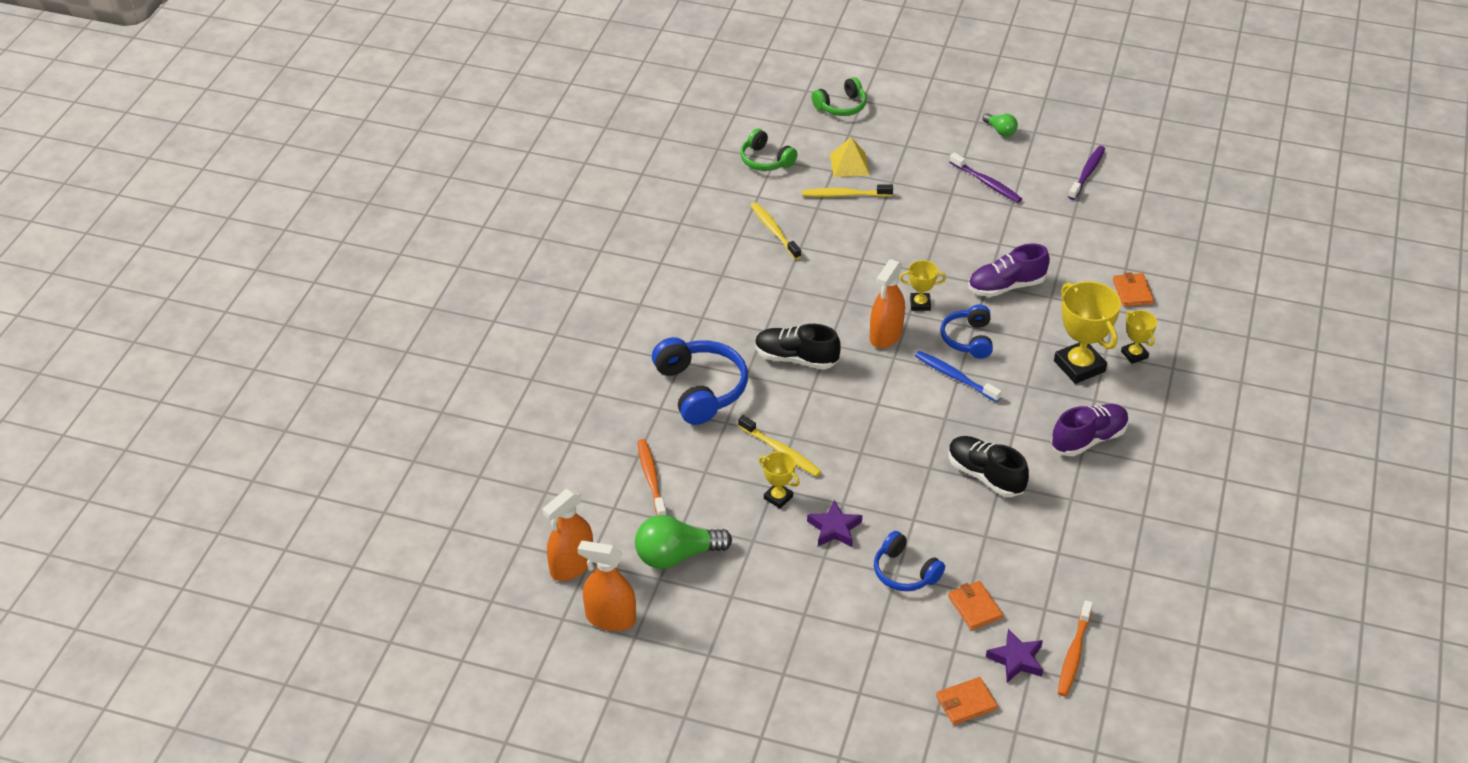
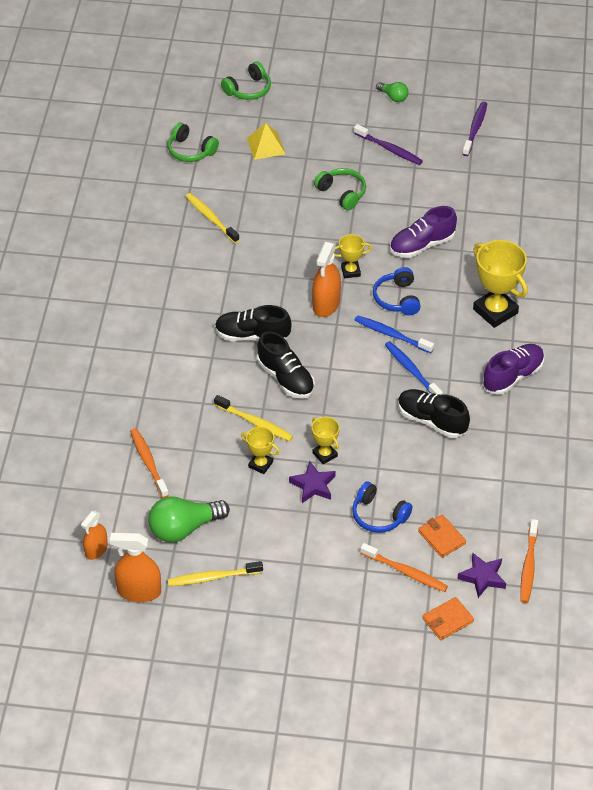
camera: 10 degrees left, 5 degrees up
(571, 566) = (96, 550): orange spray bottle -> orange spray bottle, size x0.65
(700, 389) = (175, 375): blue headphones -> none
(825, 408) = (286, 378): none -> black shoe
(844, 195) = (267, 176): yellow toothbrush -> yellow toothbrush (213, 577)
(925, 222) = (342, 193): none -> green headphones
(925, 640) = (405, 572): none -> orange toothbrush
(971, 418) = (412, 370): none -> blue toothbrush
(1132, 292) = (530, 237): orange wallet -> none
(1134, 355) = (540, 294): yellow trophy -> yellow trophy (325, 454)

